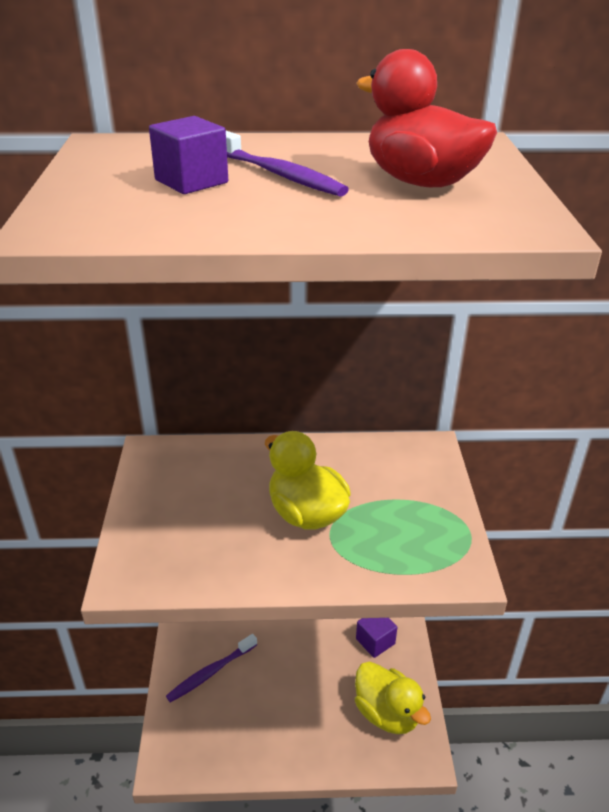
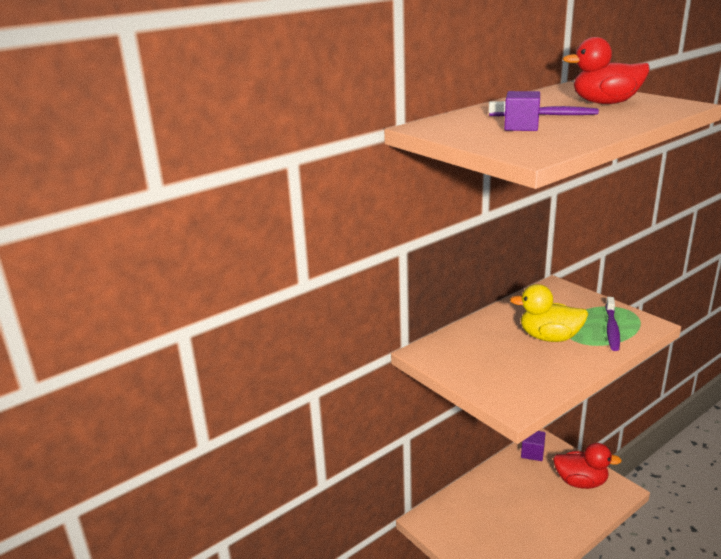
camera: 35 degrees left, 10 degrees down
(211, 672) = (466, 525): purple toothbrush -> purple toothbrush (612, 329)
(387, 713) = (581, 482): yellow duck -> red duck

